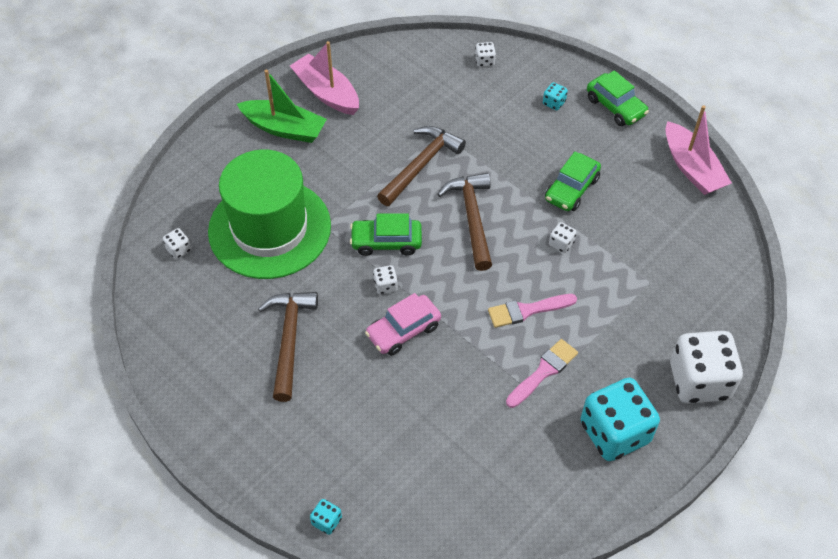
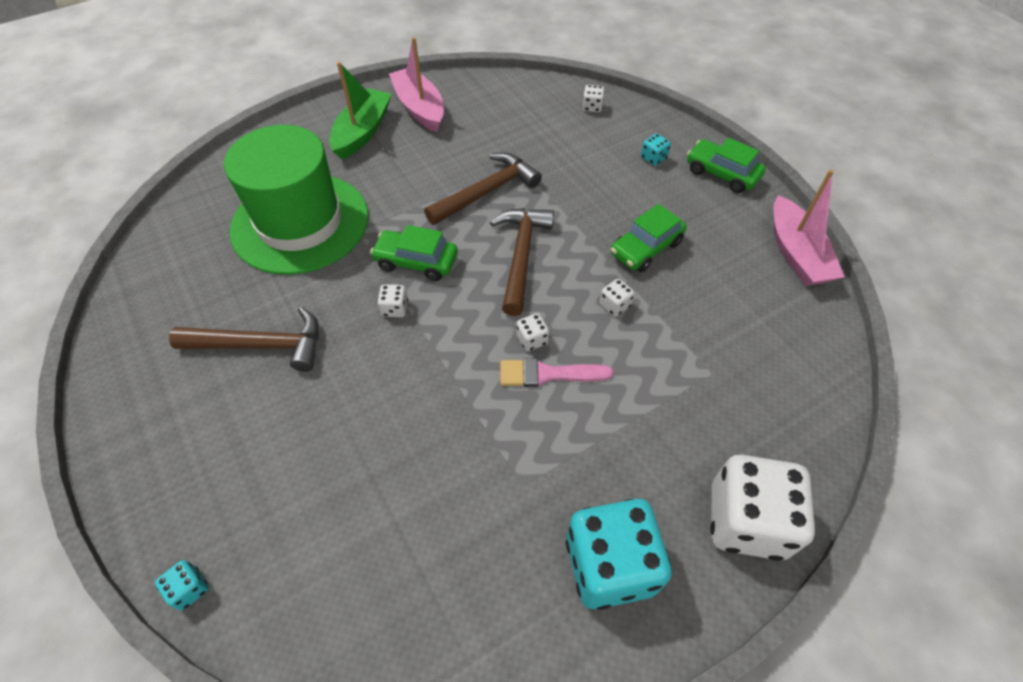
camera: 15 degrees right, 0 degrees up
(179, 250) = (198, 224): white dice -> white dice (532, 340)
(284, 128) = (362, 132): green boat -> green boat turned 105 degrees counterclockwise
(289, 340) = (260, 345): brown hammer -> brown hammer turned 75 degrees clockwise
(403, 330) = (393, 364): pink car -> none
(543, 371) = (542, 456): pink brush -> none
(615, 106) = (721, 174): green car -> green car turned 150 degrees clockwise

